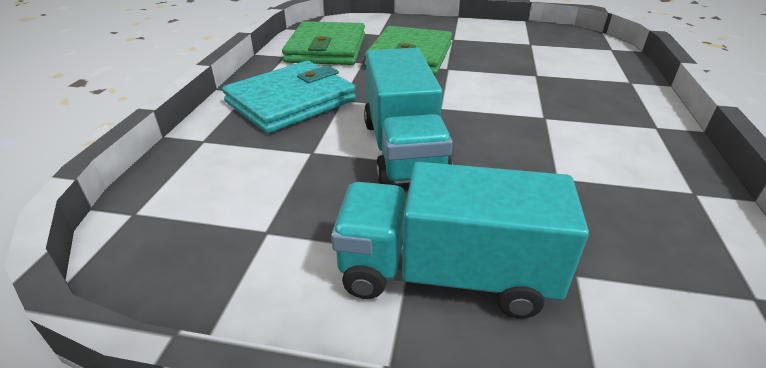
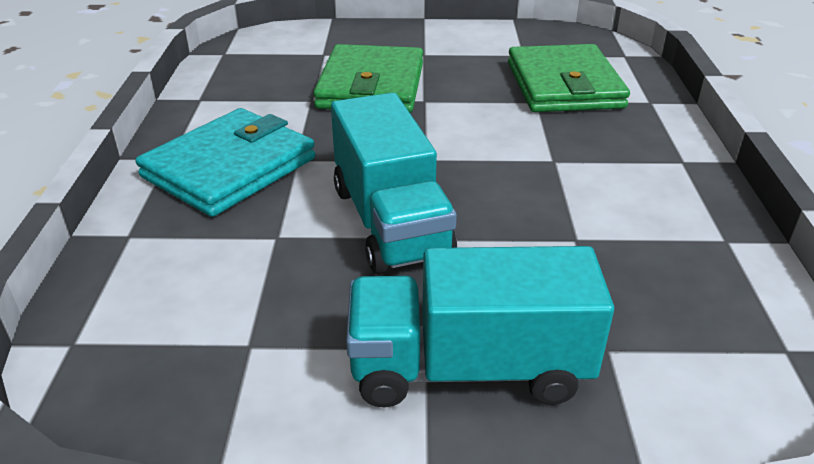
camera: 10 degrees left, 0 degrees up
(326, 48) = (256, 83): green wallet -> green wallet (564, 85)

